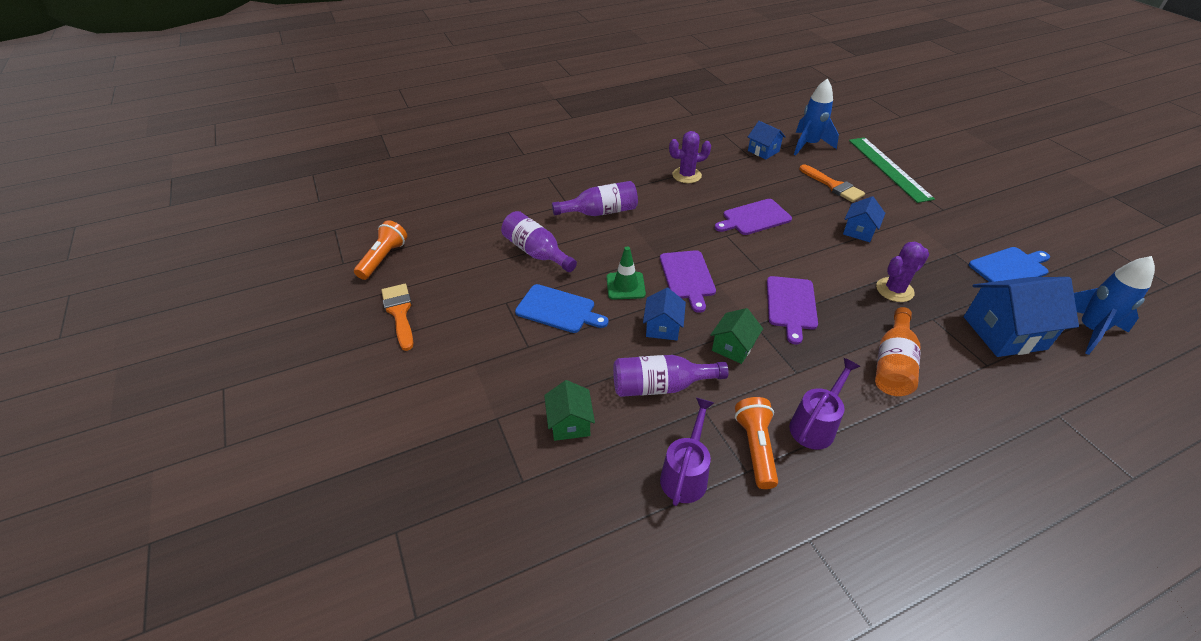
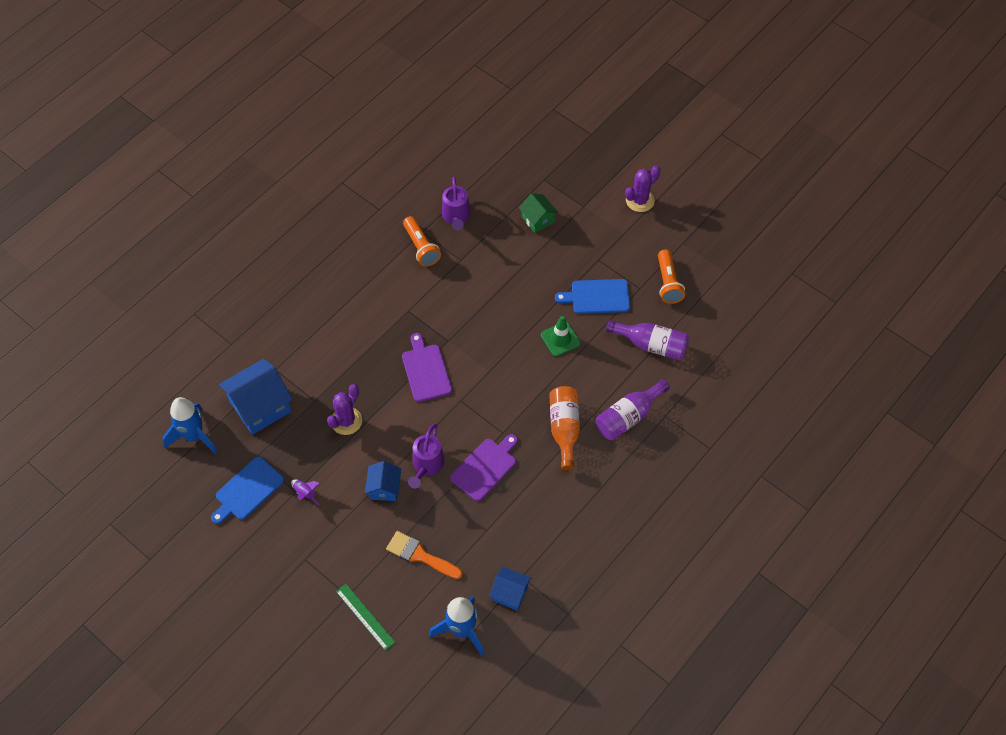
camera: 155 degrees right, 15 degrees up
(383, 258) = (766, 289): orange flashlight -> orange flashlight (668, 283)
(399, 313) = (707, 249): orange brush -> none
(661, 386) = (494, 265): purple bottle -> none
(663, 327) = (514, 311): blue house -> none
(686, 175) = (575, 509): purple cactus -> purple cactus (640, 200)
(687, 277) = (516, 368): purple cutting board -> none
(733, 347) = (457, 314): green house -> none
(815, 425) = (388, 276): purple watering can -> purple watering can (426, 465)
(888, 168) = (365, 616): green ruler -> green ruler, size x0.57
(892, 364) = (343, 343): orange bottle -> orange bottle (564, 429)
(944, 249) = (305, 493): none -> purple rocket

